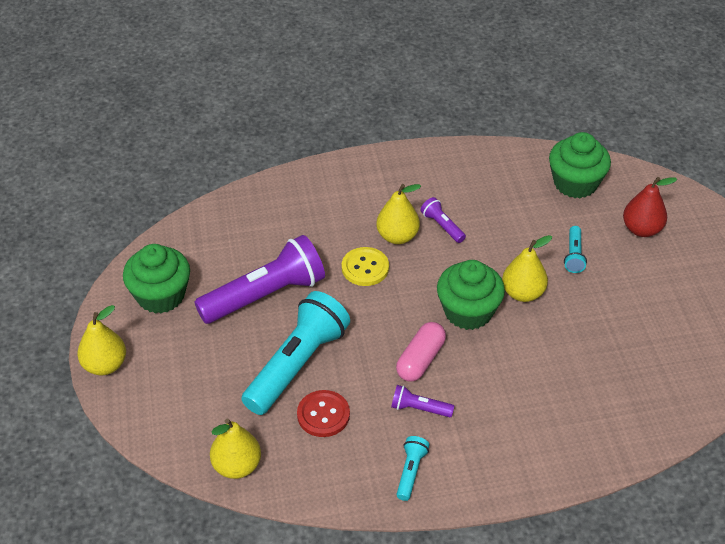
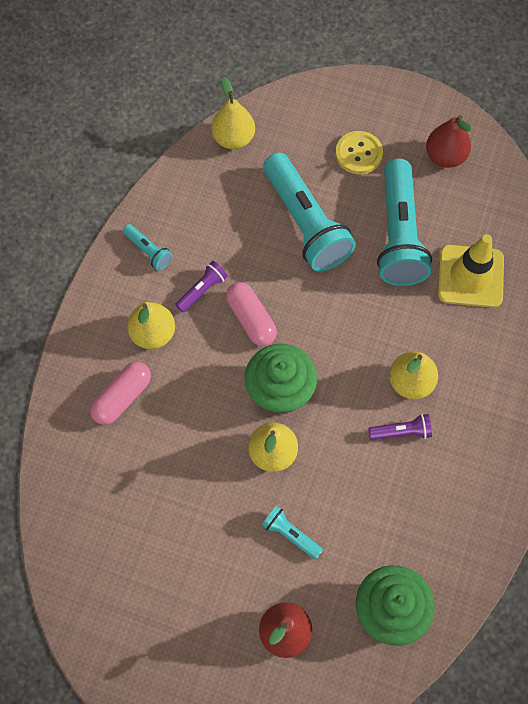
camera: 120 degrees right, 20 degrees up
(105, 365) = (389, 91): yellow pear -> yellow pear (153, 334)
(161, 295) = (445, 156): green cupcake -> red pear
(265, 295) = (399, 234): purple flashlight -> turquoise flashlight
(275, 236) = (470, 276): none -> yellow traffic cone
(323, 415) = (242, 218): red button -> none
(365, 268) = (385, 332): yellow button -> yellow button (358, 154)
(563, 415) = (122, 397): none -> pink capsule

